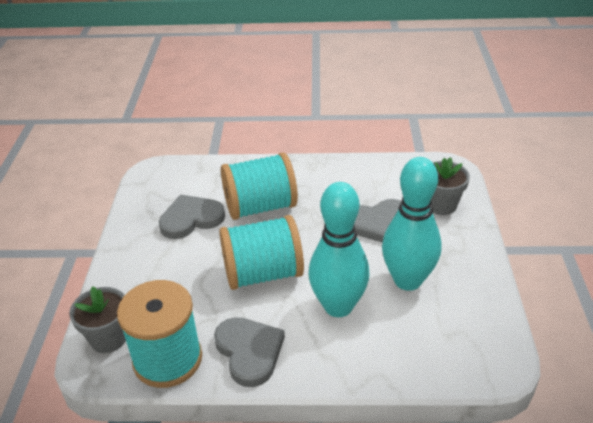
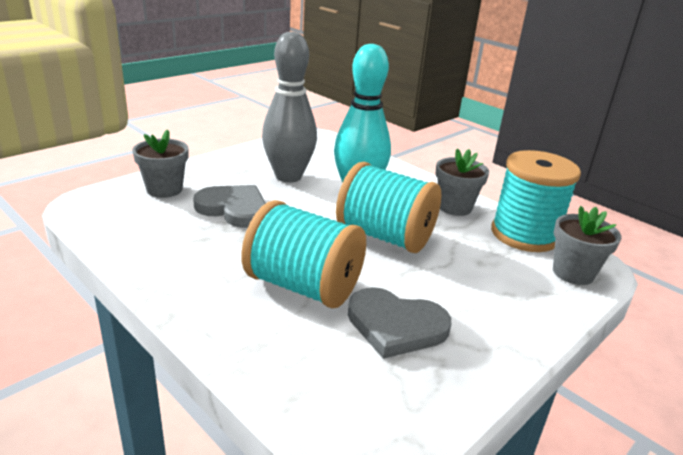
camera: 140 degrees left, 10 degrees down
(249, 352) = (454, 207): grey heart -> grey flower pot
(407, 280) = (288, 176): turquoise bowling pin -> grey bowling pin

